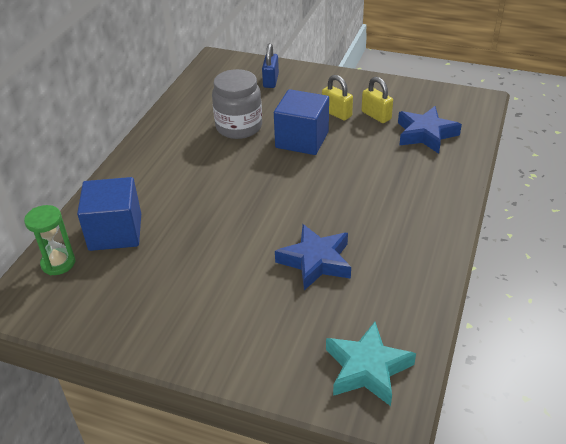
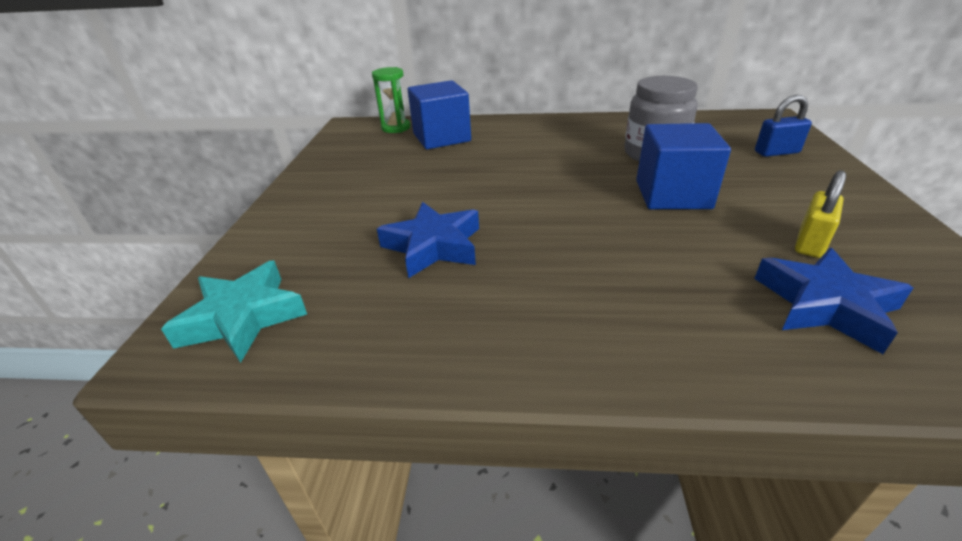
camera: 75 degrees right, 5 degrees down
(336, 113) = (768, 208): yellow padlock -> none

